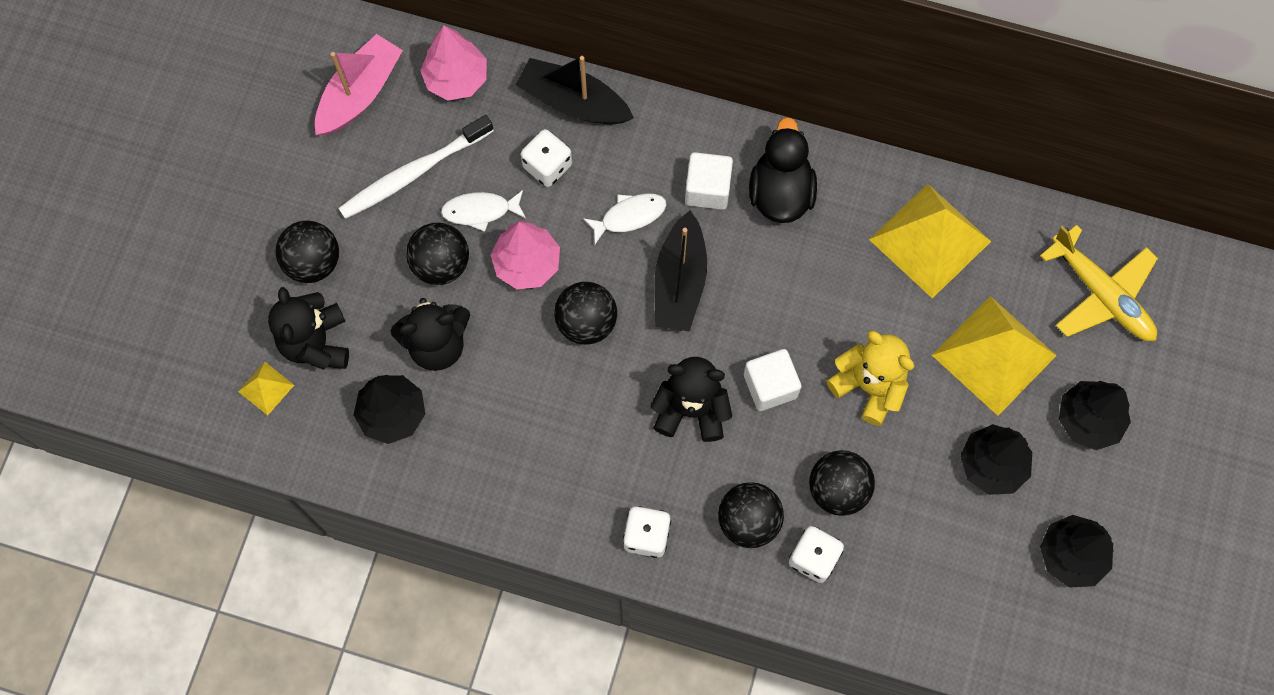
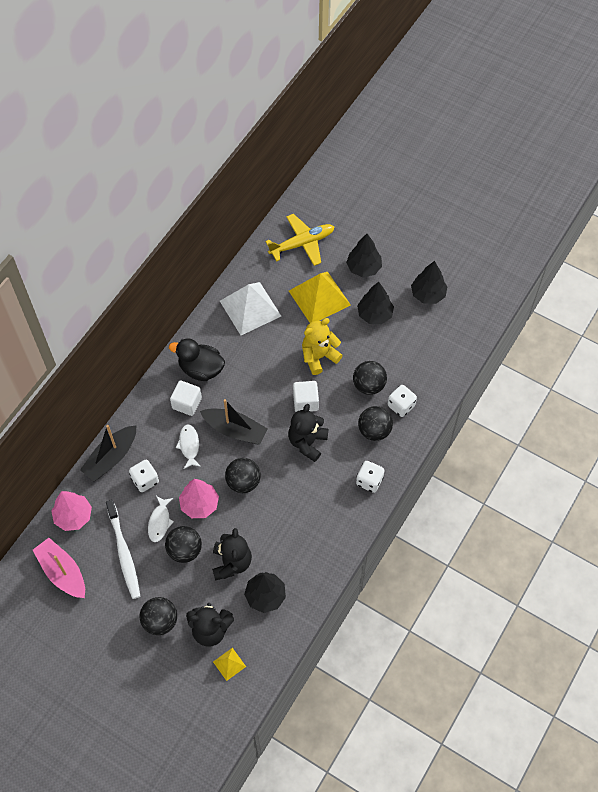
camera: 75 degrees left, 10 degrees down
(929, 240) = (250, 308): yellow pyramid -> white pyramid

